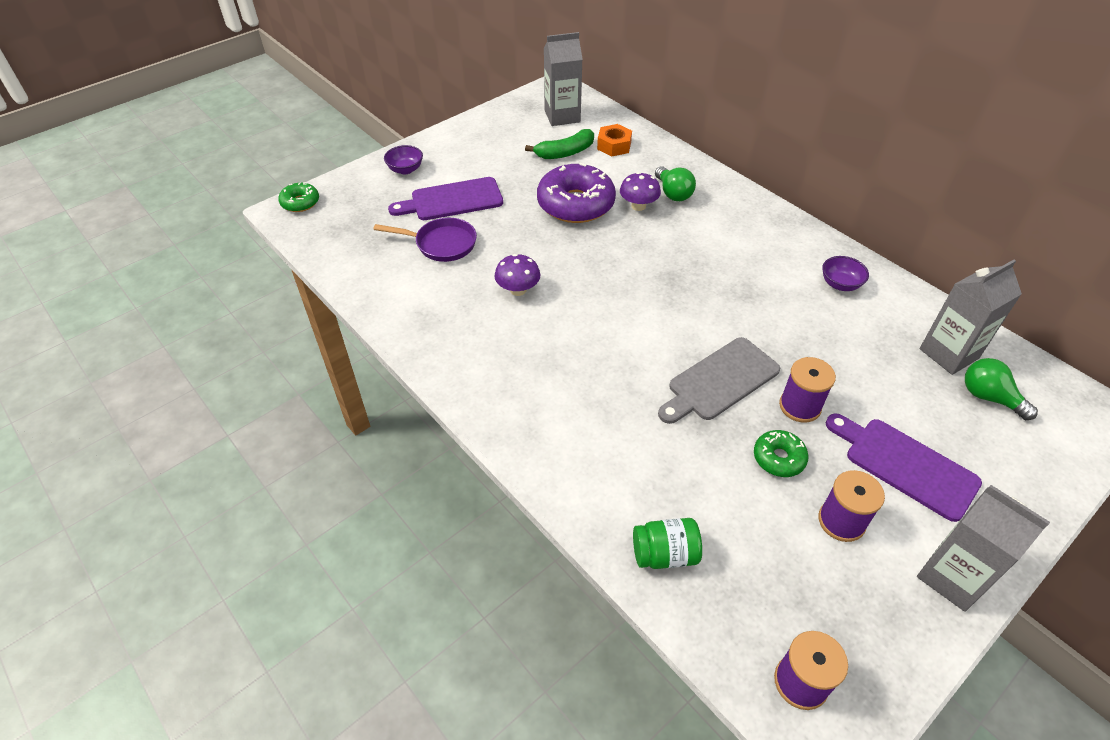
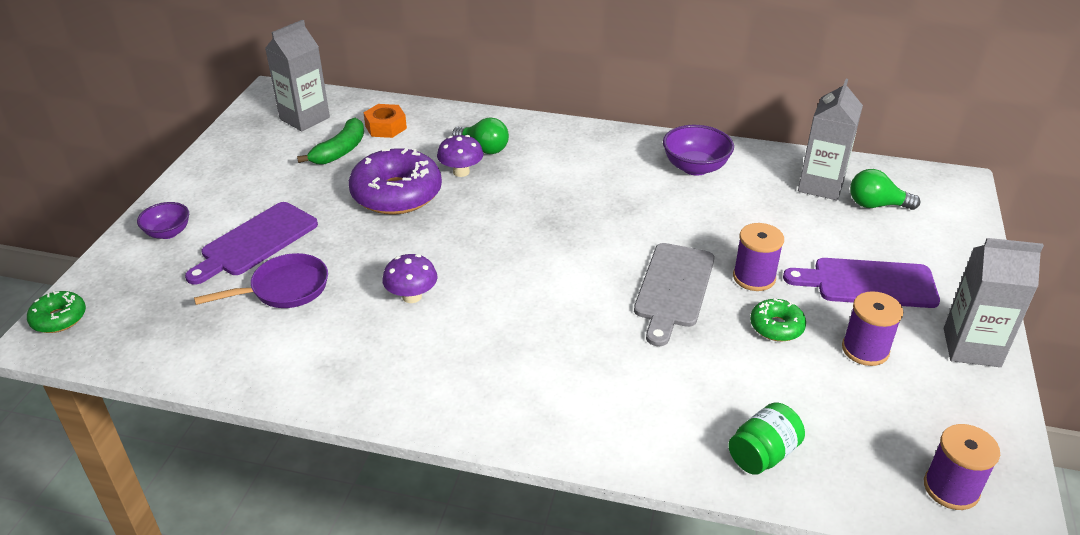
camera: 35 degrees left, 10 degrees down
(840, 284) = (695, 167): purple bowl -> purple bowl, size x1.54

